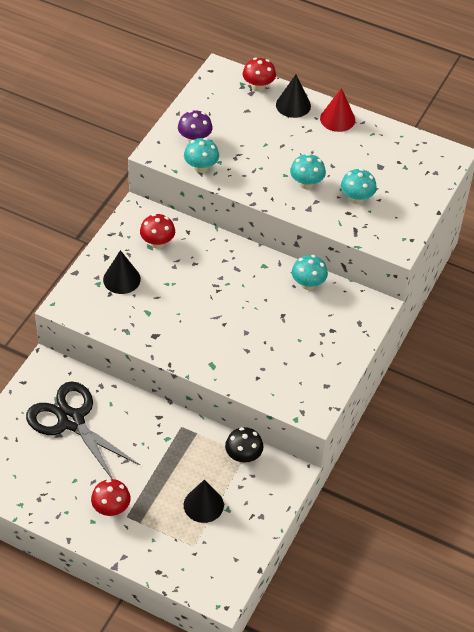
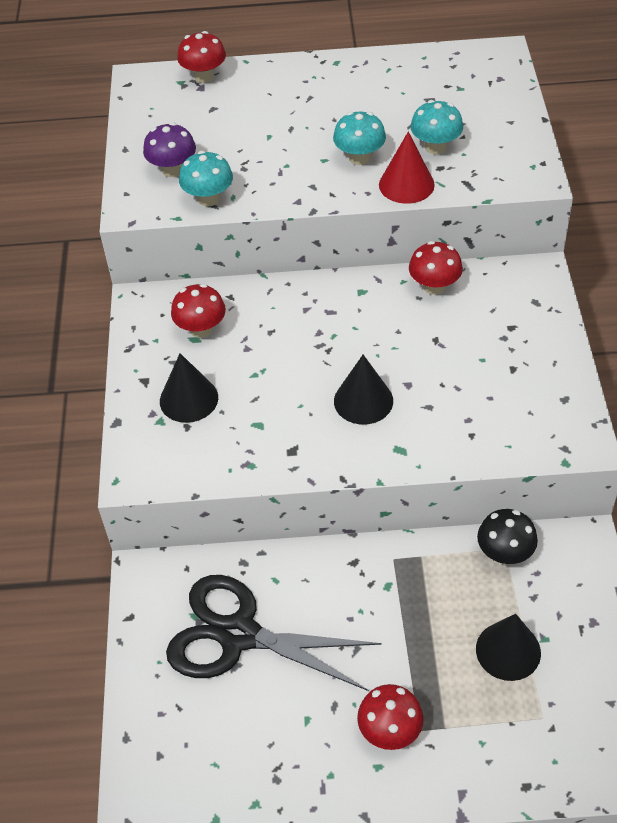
camera: 25 degrees left, 0 degrees up
(293, 105) = (265, 79): black cone -> black cone (363, 401)
(308, 284) = (434, 286): turquoise mushroom -> red mushroom
(337, 119) = (332, 71): red cone -> red cone (406, 184)

